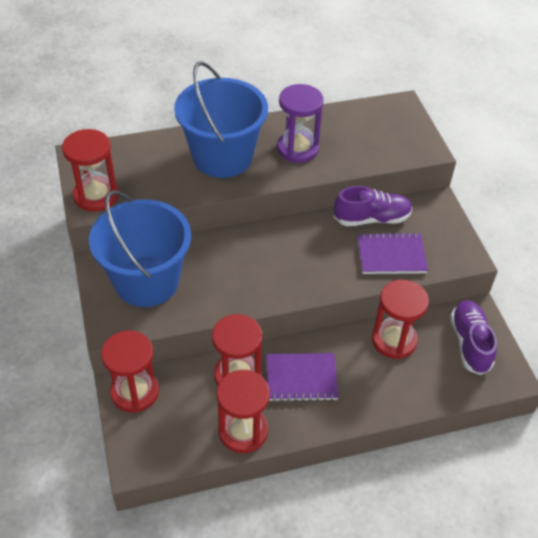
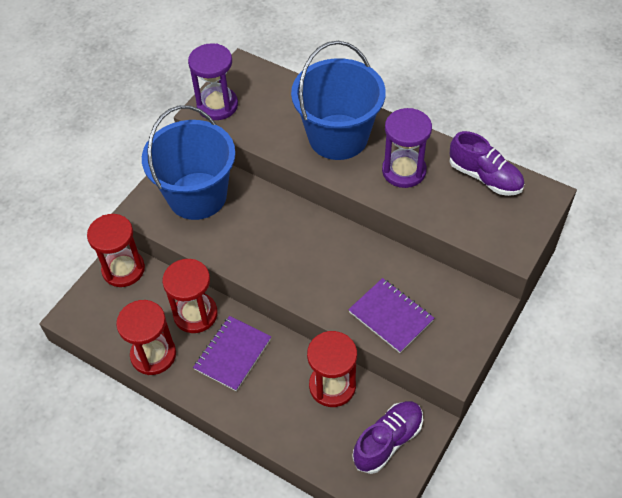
camera: 50 degrees right, 5 degrees up
(96, 196) = (217, 105): red hourglass -> purple hourglass
(301, 378) = (232, 354): purple notebook -> purple notebook turned 75 degrees clockwise
(372, 219) = (414, 275): purple shoe -> purple shoe (485, 177)

